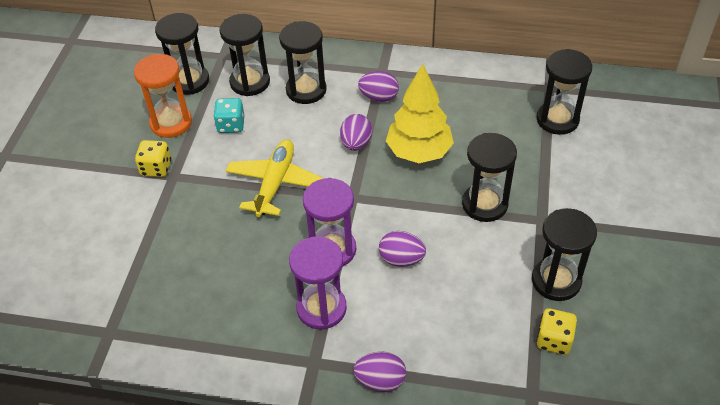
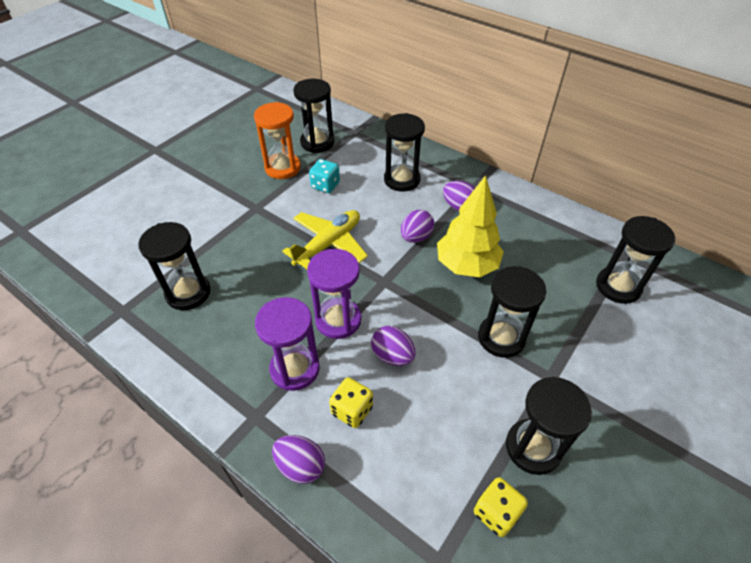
camera: 25 degrees right, 0 degrees up
(156, 168) = (248, 197): yellow dice -> yellow dice (352, 410)
(250, 82) = (361, 159): black hourglass -> black hourglass (188, 293)

